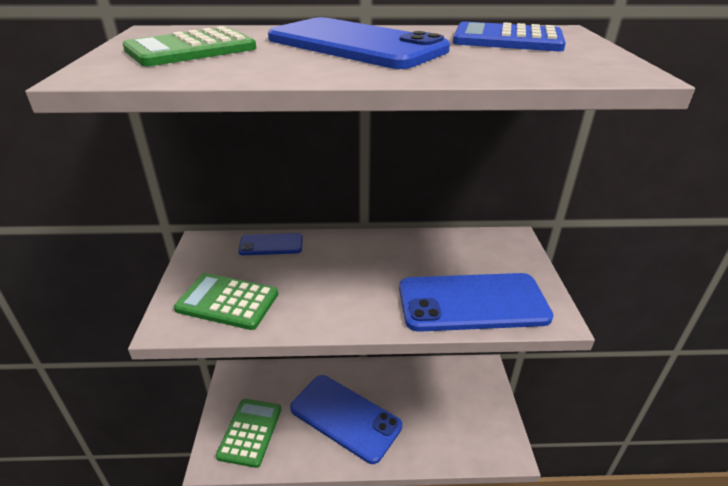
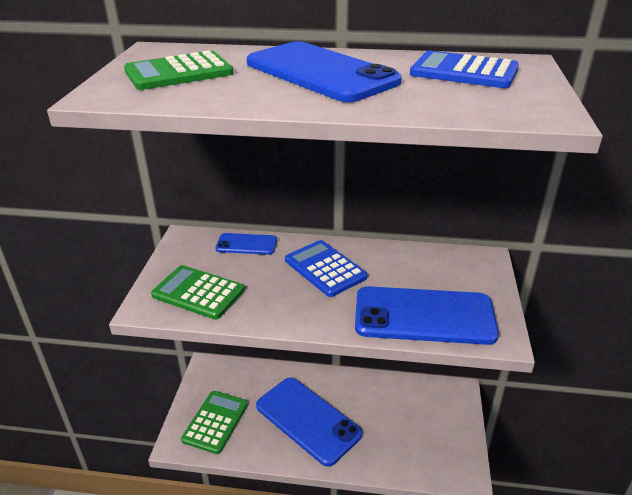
camera: 10 degrees right, 0 degrees up
(359, 263) = (325, 268): none -> blue calculator

